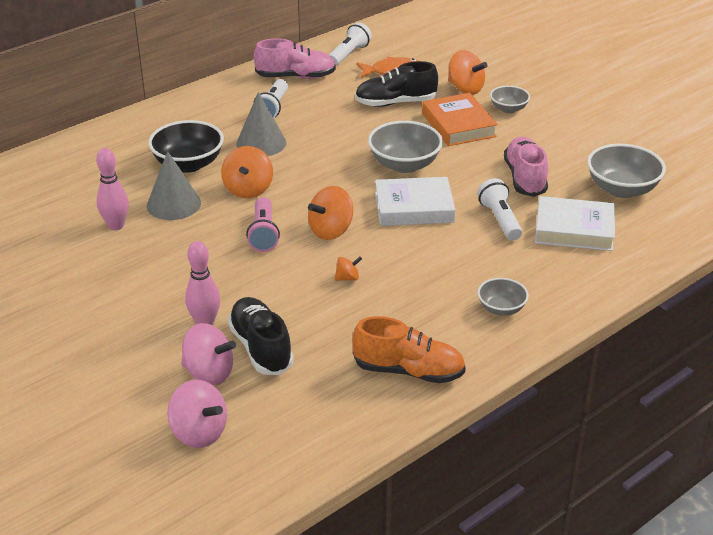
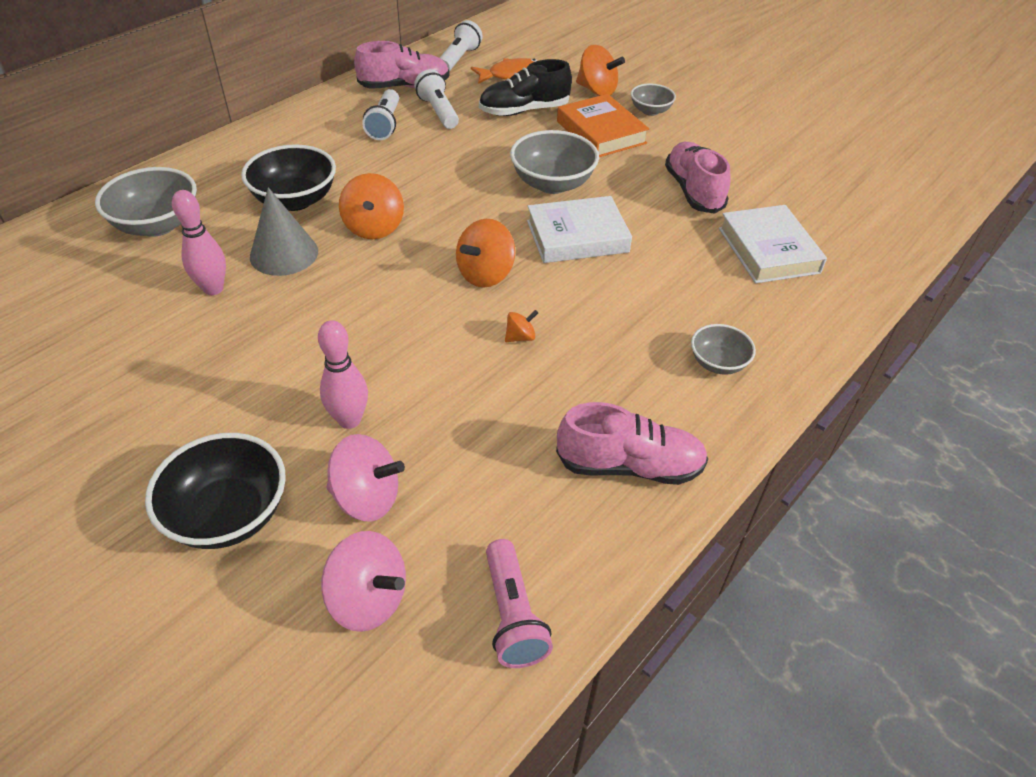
camera: 10 degrees left, 10 degrees up
(110, 374) = (228, 514): none -> black bowl
(261, 143) = (379, 168): grey cone -> none
(261, 348) = (430, 450): black shoe -> none
(263, 234) = (403, 285): pink flashlight -> pink flashlight (513, 615)
(409, 371) = (629, 466): orange shoe -> pink shoe
(500, 220) = (681, 245): white flashlight -> white flashlight (438, 112)
(574, 229) = (768, 250): white book -> white book turned 75 degrees clockwise
(622, 189) = (804, 197): grey bowl -> grey bowl (157, 225)

